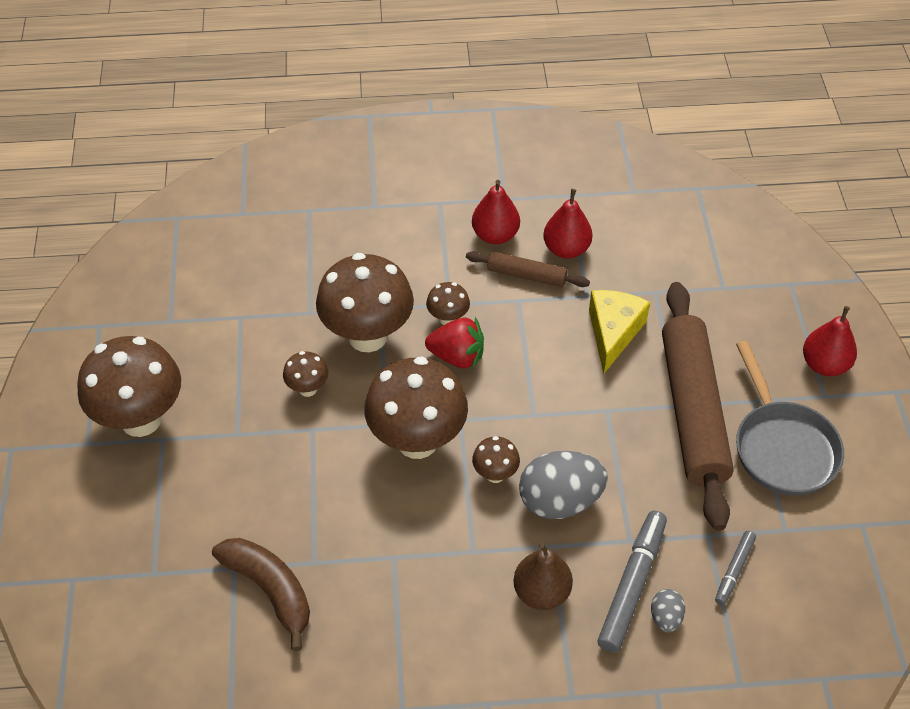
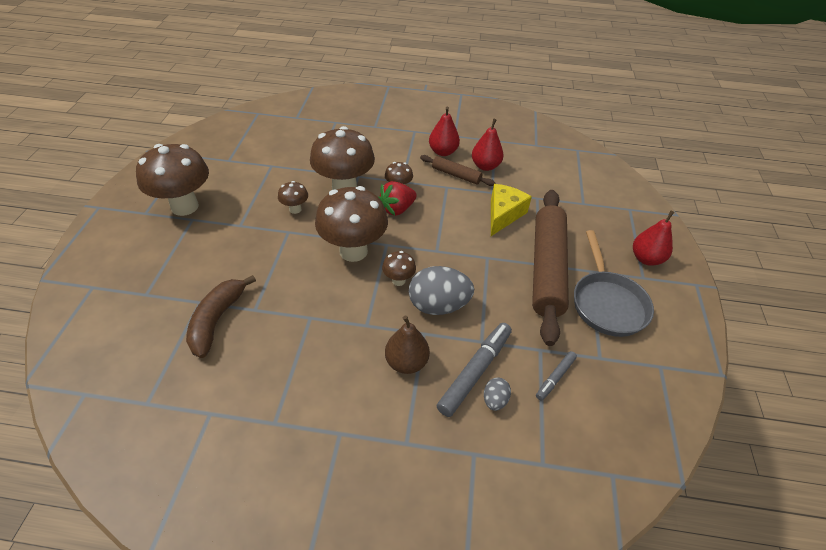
camera: 10 degrees right, 5 degrees down
(270, 590) = (217, 320): brown banana -> brown banana turned 135 degrees counterclockwise
(457, 356) = (397, 209): red strawberry -> red strawberry turned 120 degrees clockwise

